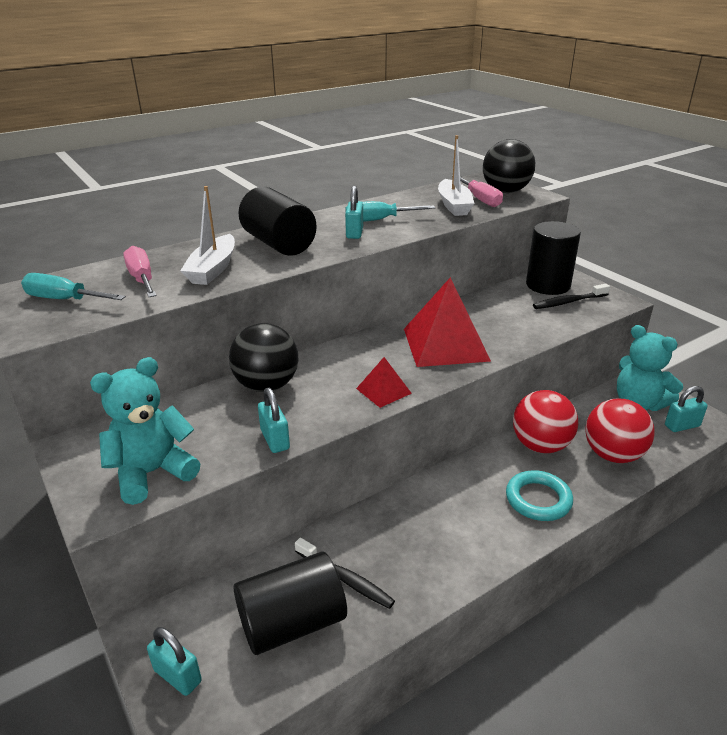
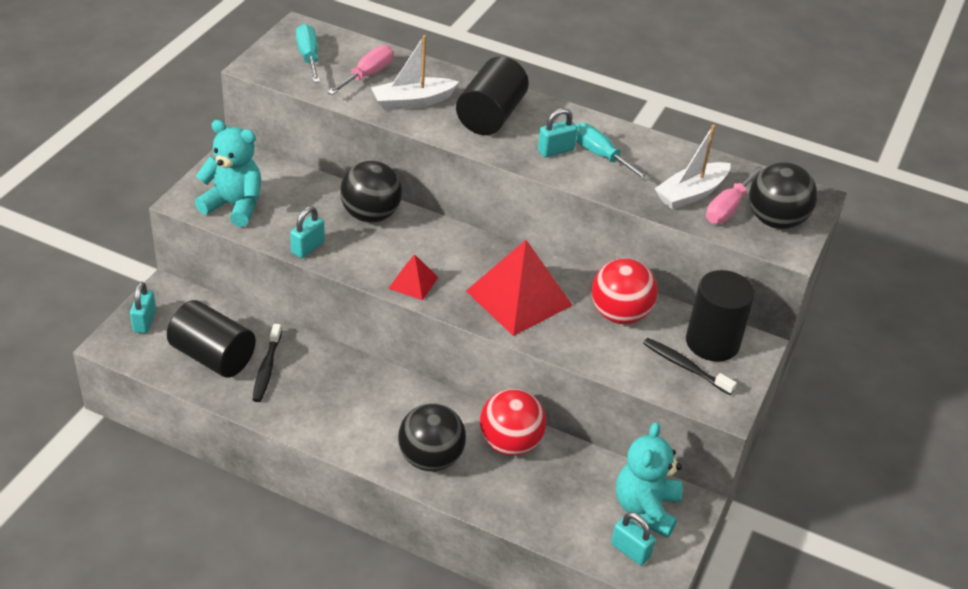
camera: 55 degrees right, 10 degrees up
(538, 499) = (430, 458): turquoise ring -> black ball
(612, 455) = (535, 500): red ball -> red ball (620, 314)

